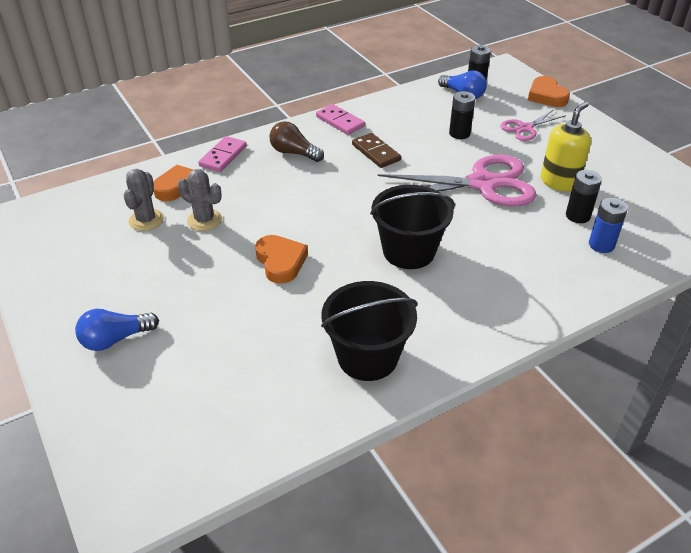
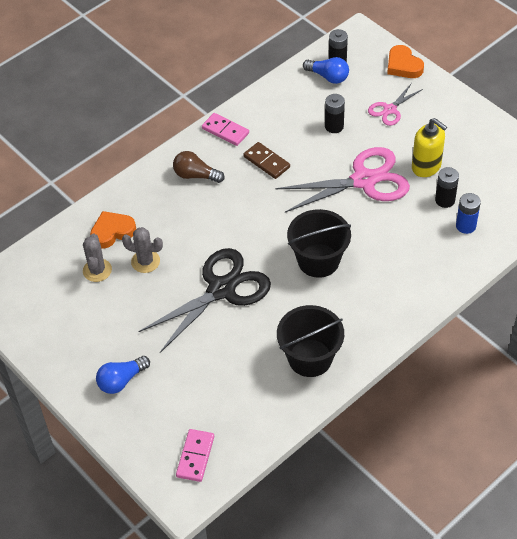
camera: 10 degrees left, 10 degrees up
(223, 156) = (135, 190): pink domino -> pink domino (195, 456)
(281, 262) = (221, 289): orange heart -> black scissors
(559, 182) = (426, 167): yellow soap dispenser -> yellow soap dispenser turned 105 degrees clockwise

